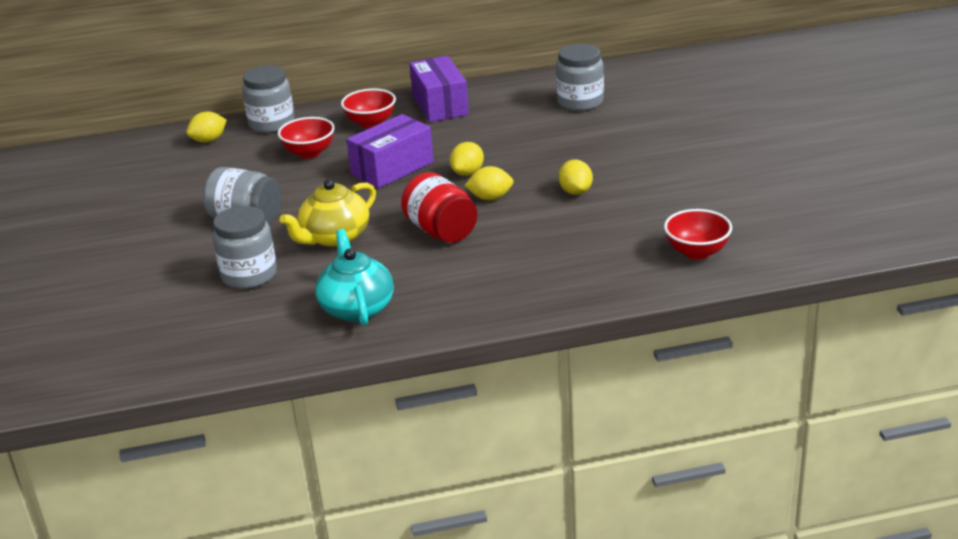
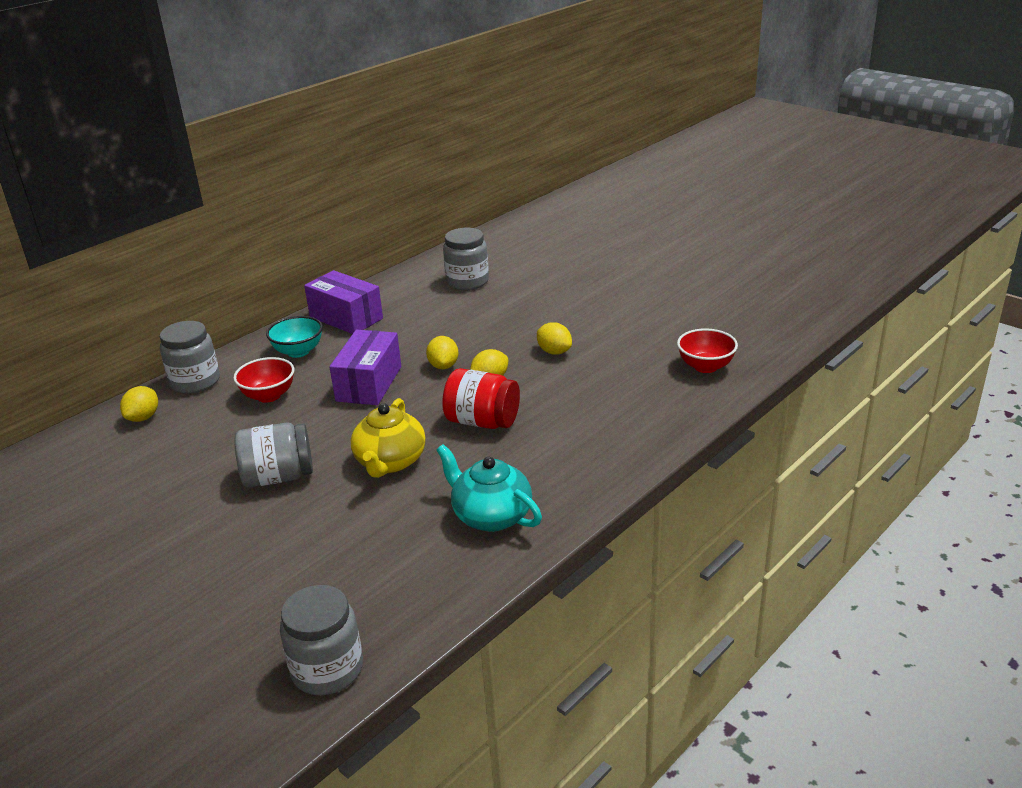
camera: 35 degrees left, 0 degrees up
(249, 275) = (347, 527): grey jar -> grey jar (327, 669)
(371, 123) = (298, 351): red bowl -> turquoise bowl

